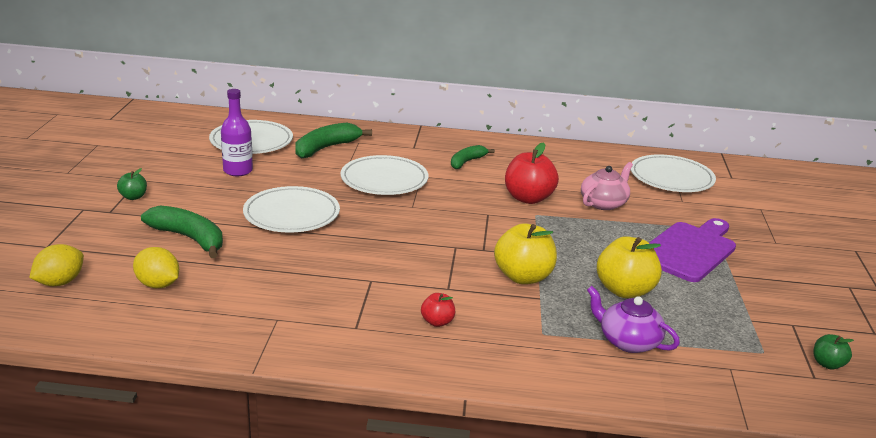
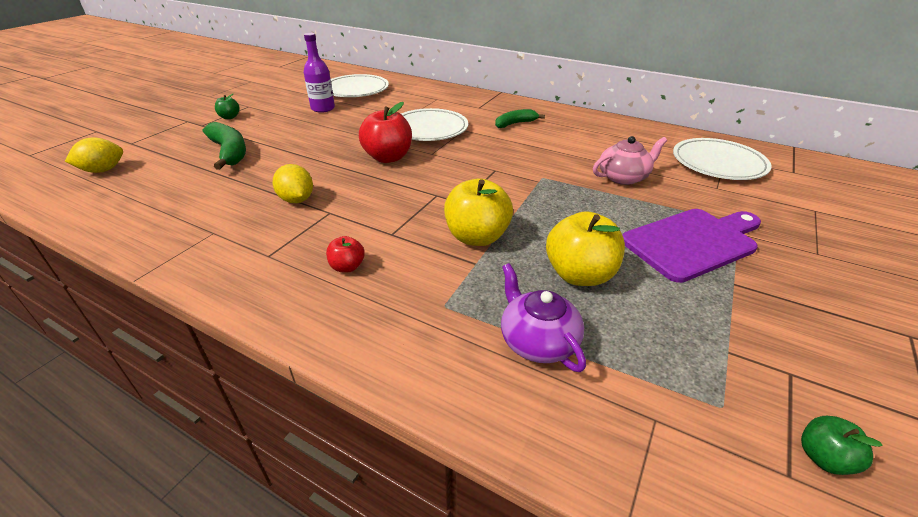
camera: 25 degrees right, 10 degrees up
(158, 285) = (163, 184): yellow lemon -> yellow lemon (297, 200)
(291, 214) = (326, 145): white plate -> none
(326, 148) = (407, 100): green banana -> none
(528, 198) = (547, 161): red apple -> red apple (388, 157)

